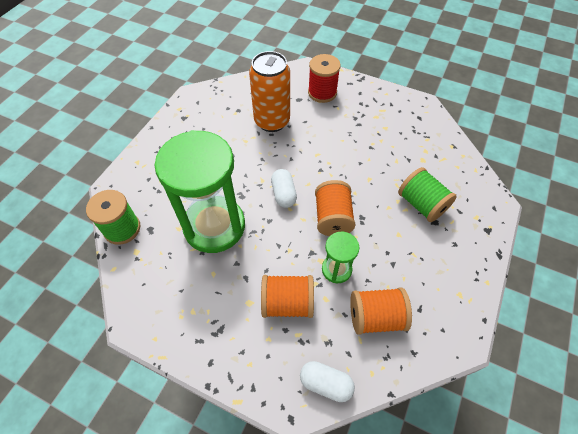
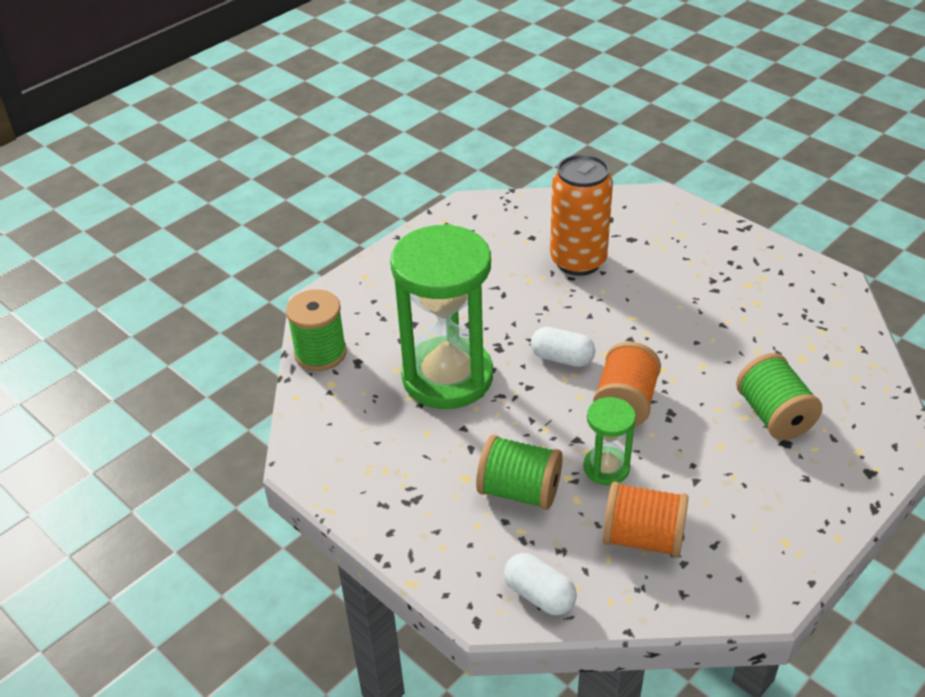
camera: 20 degrees right, 15 degrees down
(284, 194) = (562, 358): white capsule -> white capsule turned 75 degrees counterclockwise
(287, 303) = (519, 491): orange spool -> green spool
(322, 93) = (672, 236): red spool -> none

